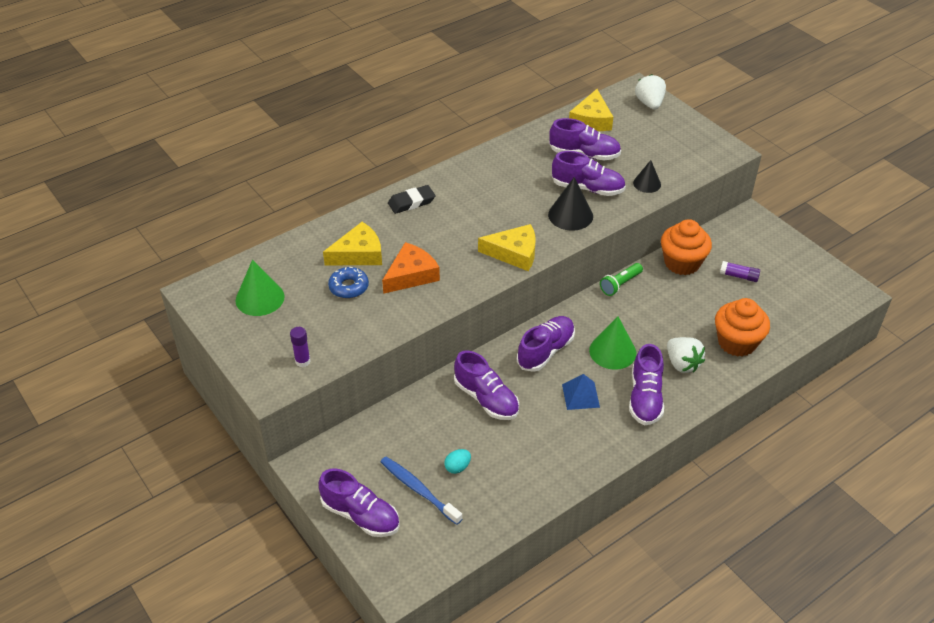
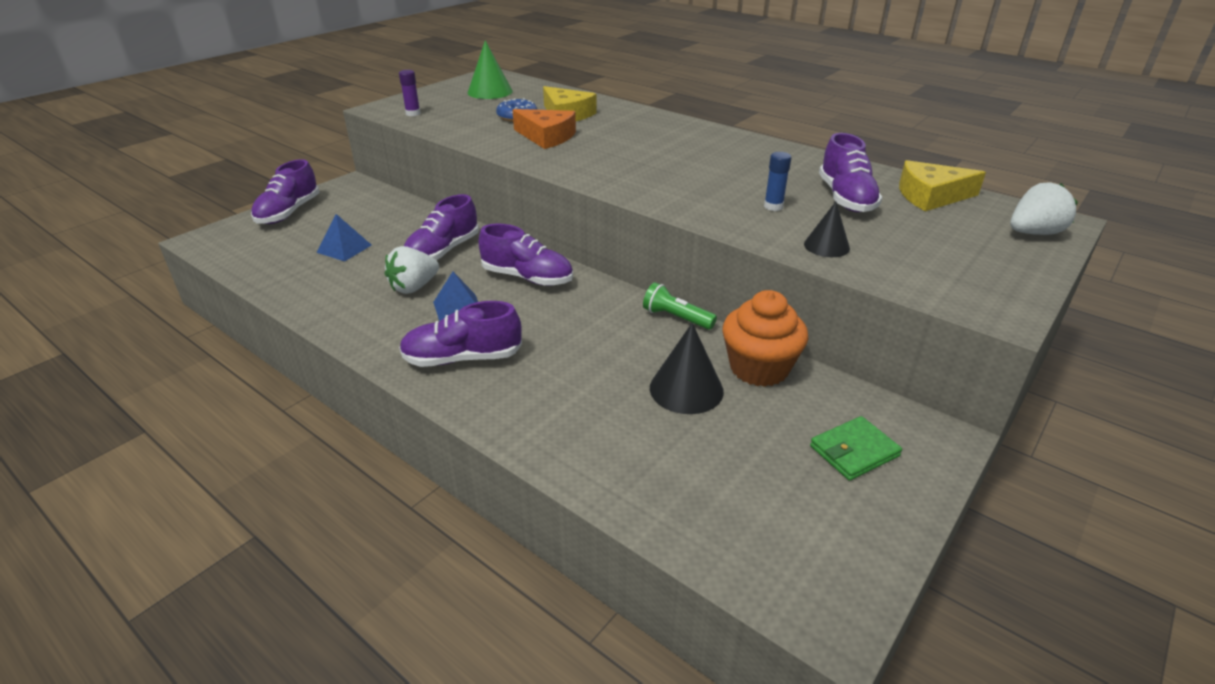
camera: 75 degrees right, 10 degrees down
(411, 202) = (662, 124): black eraser -> none
(418, 490) = (316, 233): blue toothbrush -> none
(457, 467) = (344, 248): turquoise egg -> blue pyramid
(514, 253) = (610, 178): yellow cheese -> none
(570, 215) = (707, 201): black cone -> black cone (686, 389)
(588, 188) = (773, 207): purple shoe -> blue glue stick
(612, 351) = (543, 324): green cone -> none
(682, 364) = (537, 386): white strawberry -> white strawberry (414, 287)
(737, 342) = (604, 440): orange cupcake -> none
(739, 276) = (769, 432): purple glue stick -> none
(757, 250) = (854, 451): none -> green wallet

